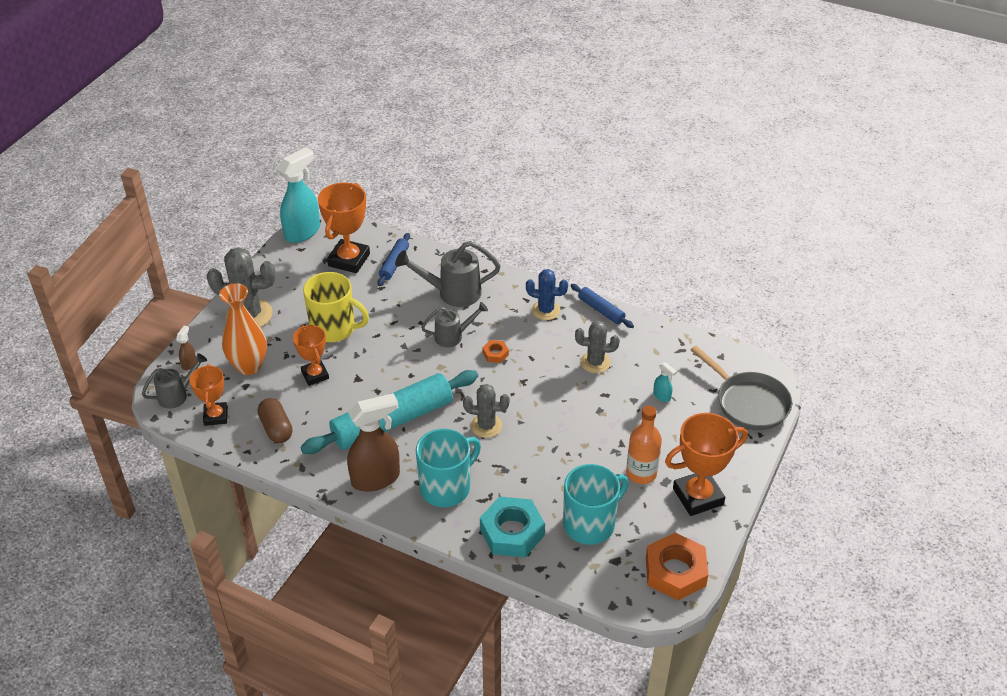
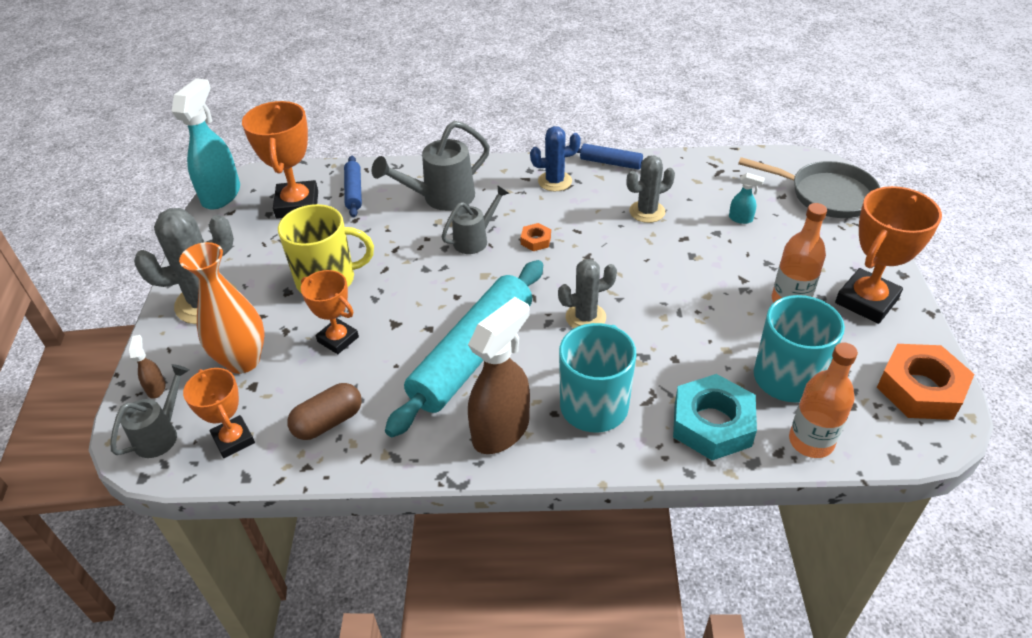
camera: 25 degrees left, 0 degrees up
(276, 428) = (328, 422): brown capsule -> brown capsule turned 75 degrees counterclockwise
(567, 571) = (811, 441): none -> orange bottle

